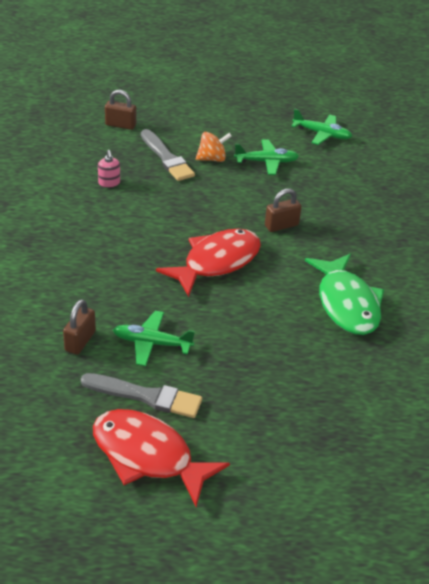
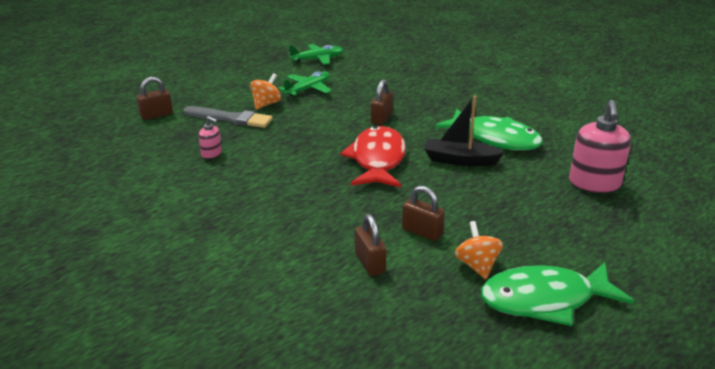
camera: 40 degrees left, 10 degrees down
(146, 396) = (477, 265): grey brush -> orange spinning top
(148, 456) = (544, 300): red fish -> green fish
(151, 343) = (422, 232): green plane -> brown padlock
(281, 304) = (460, 160): none -> black boat
(358, 400) = (594, 184): none -> pink soap dispenser

